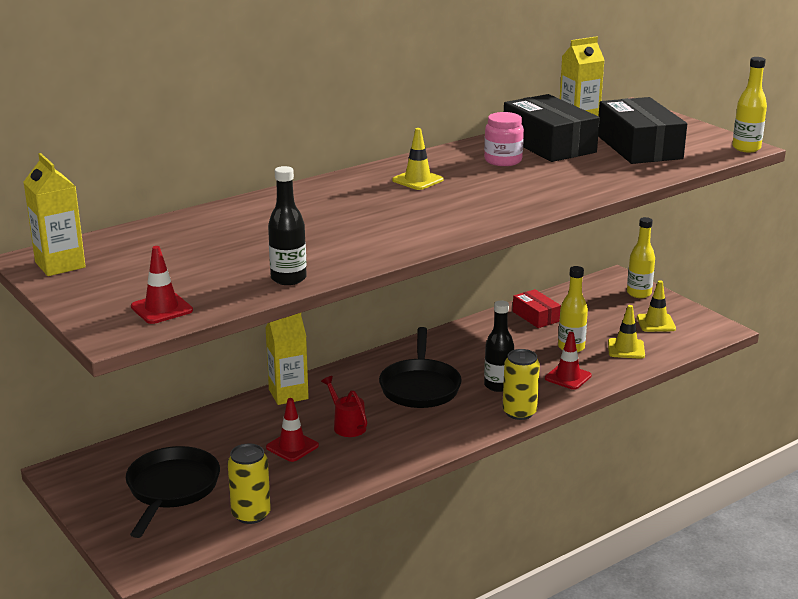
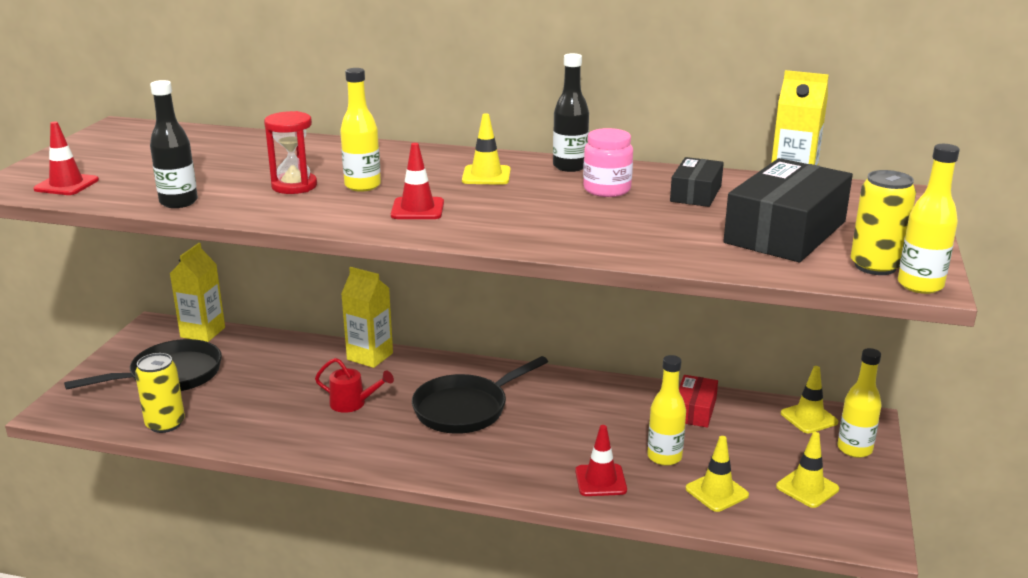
camera: 50 degrees right, 0 degrees up
(60, 265) = (117, 135): yellow carton -> yellow carton (203, 332)
(292, 446) = (288, 395): red traffic cone -> red traffic cone (417, 209)
(327, 236) = (294, 186): none -> red hourglass
(347, 425) = (353, 403): red watering can -> red watering can turned 90 degrees clockwise
(368, 217) = (362, 186): none -> yellow bottle
(498, 386) = (525, 448): black bottle -> black bottle (570, 166)
(519, 412) = (490, 481): yellow can -> yellow can (875, 266)
(549, 144) = (696, 193): black box -> black box, size x0.54
(592, 290) = (809, 418): none -> yellow traffic cone

